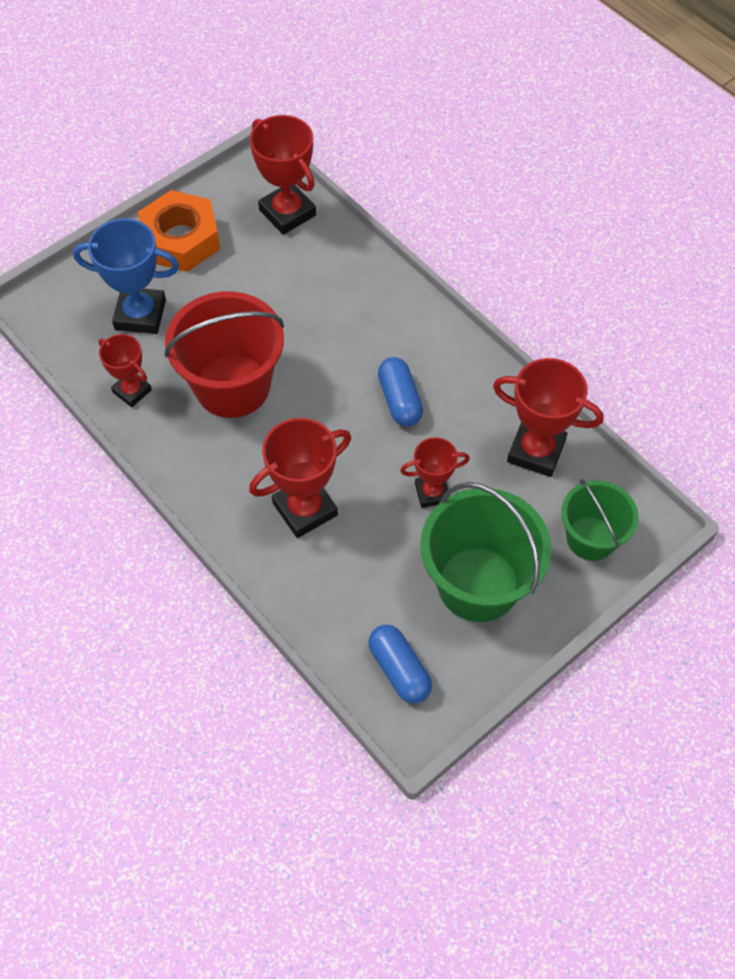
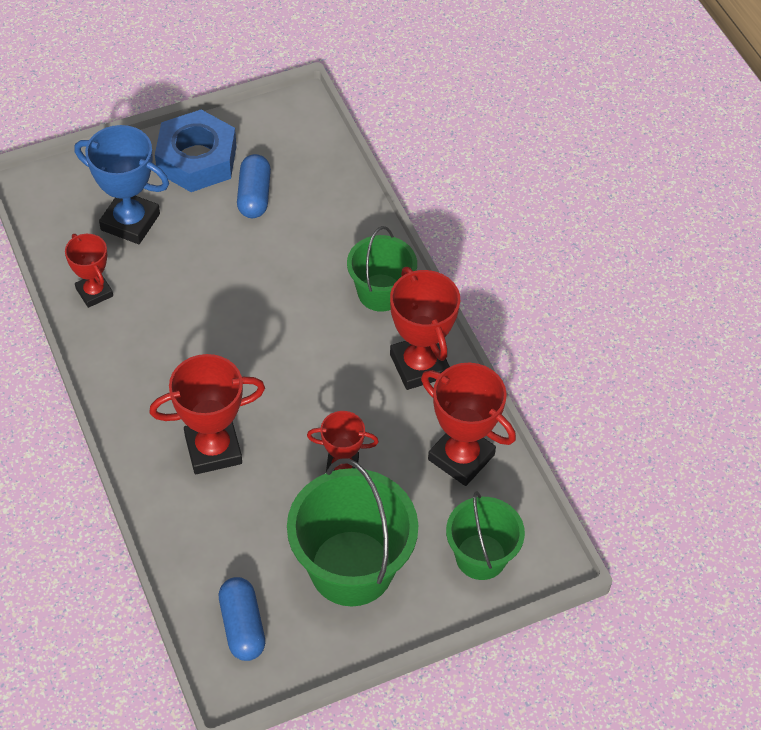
camera: 15 degrees right, 5 degrees down
(181, 239) = (197, 159): orange nut -> blue nut
(232, 386) = (191, 313): red bucket -> none
(287, 213) = (310, 160): red trophy -> red trophy (419, 365)
(400, 400) = (347, 370): blue capsule -> blue capsule (254, 196)
(402, 319) = (380, 293): none -> green bucket

